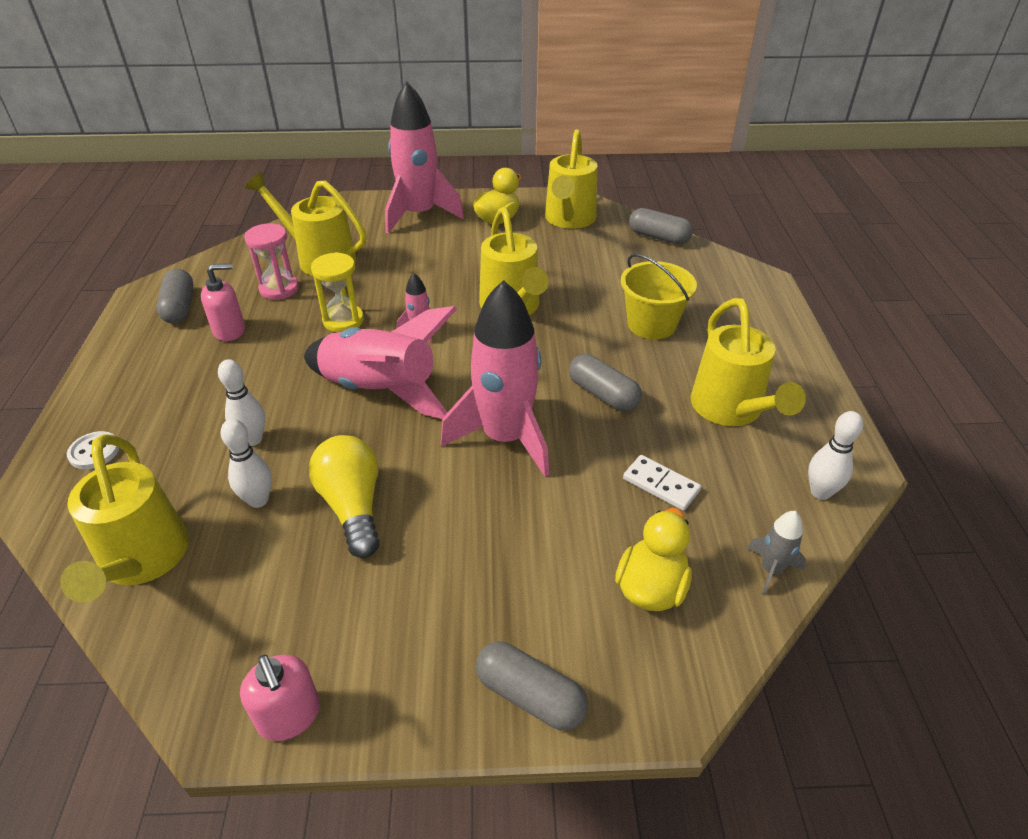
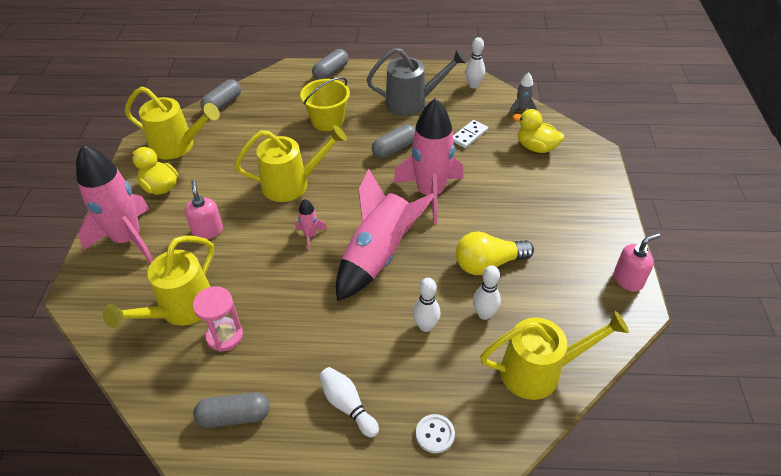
camera: 85 degrees left, 5 degrees up
(161, 380) = (347, 405): none -> white bowling pin
(230, 330) = (283, 365): pink soap dispenser -> pink soap dispenser (208, 231)
(343, 320) = (286, 284): yellow hourglass -> none
(530, 695) = (600, 192): grey capsule -> grey capsule (331, 72)
(731, 410) = (413, 102): yellow watering can -> grey watering can

